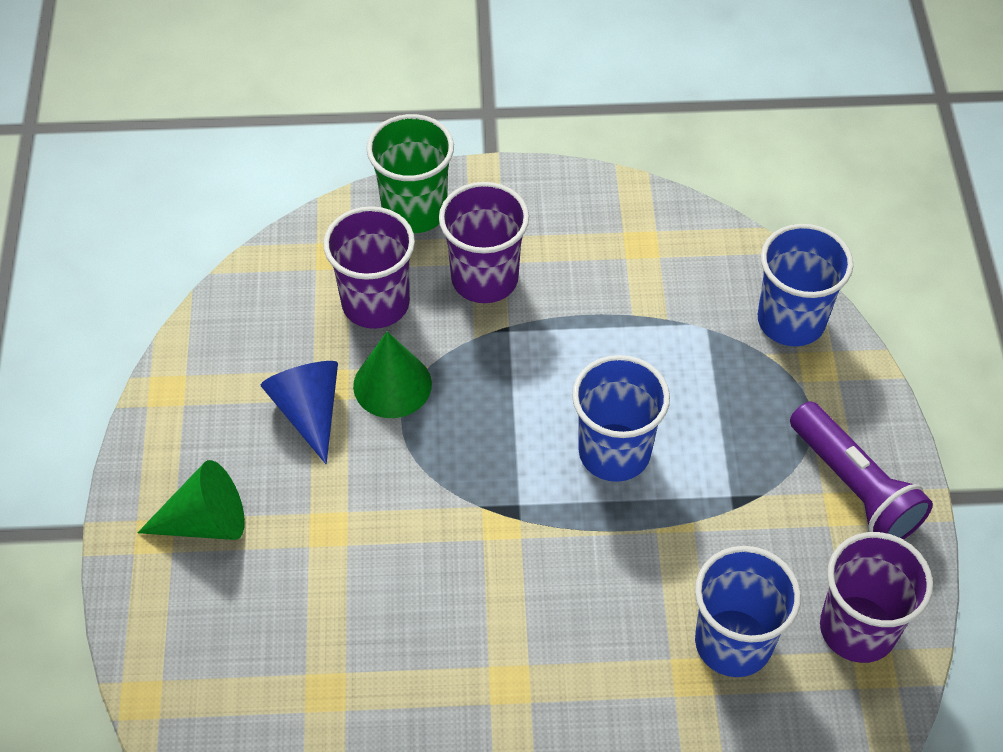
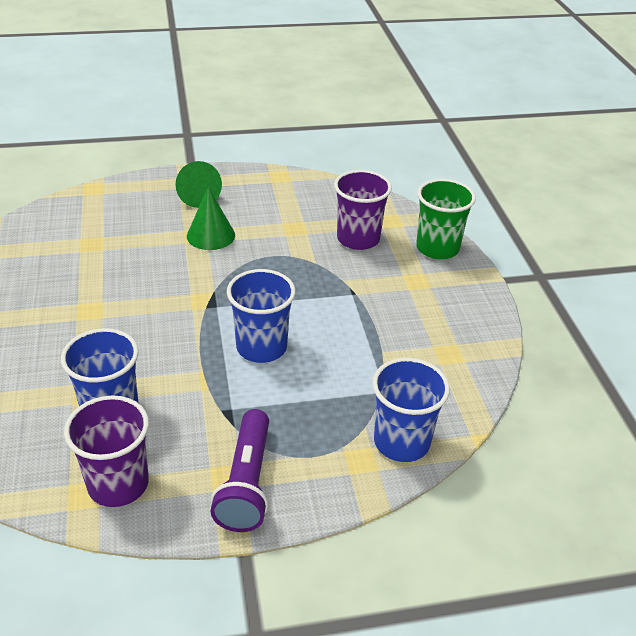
camera: 80 degrees right, 15 degrees down
(308, 411) = (273, 222): blue cone -> none
(392, 385) = (298, 250): green cone -> green cone (211, 235)
(484, 279) = (391, 281): purple cup -> none
(854, 487) = (246, 483): purple flashlight -> purple flashlight turned 45 degrees counterclockwise

